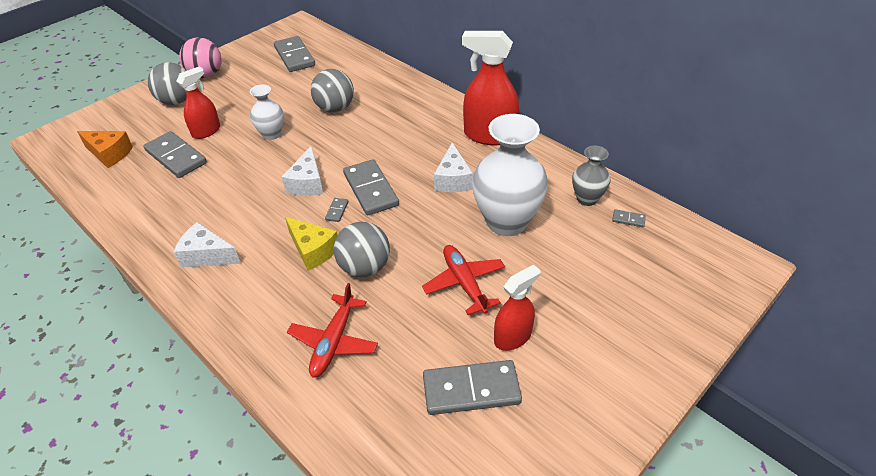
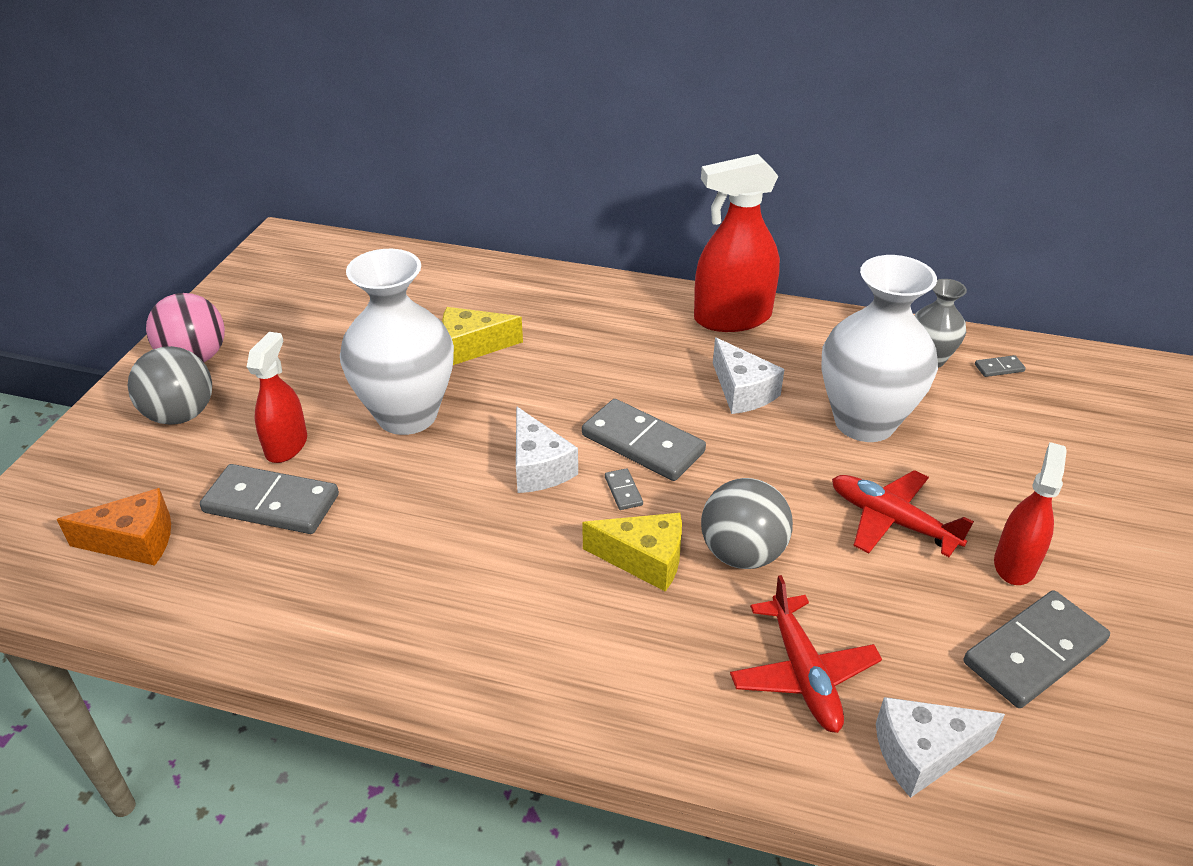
camera: 30 degrees left, 5 degrees down
(207, 255) = (484, 634): white cheese -> white cheese (923, 753)
(271, 134) = (407, 415): white vase -> white vase, size x1.90
(294, 56) = (327, 289): grey domino -> none
(335, 108) = (472, 346): grey ball -> yellow cheese

